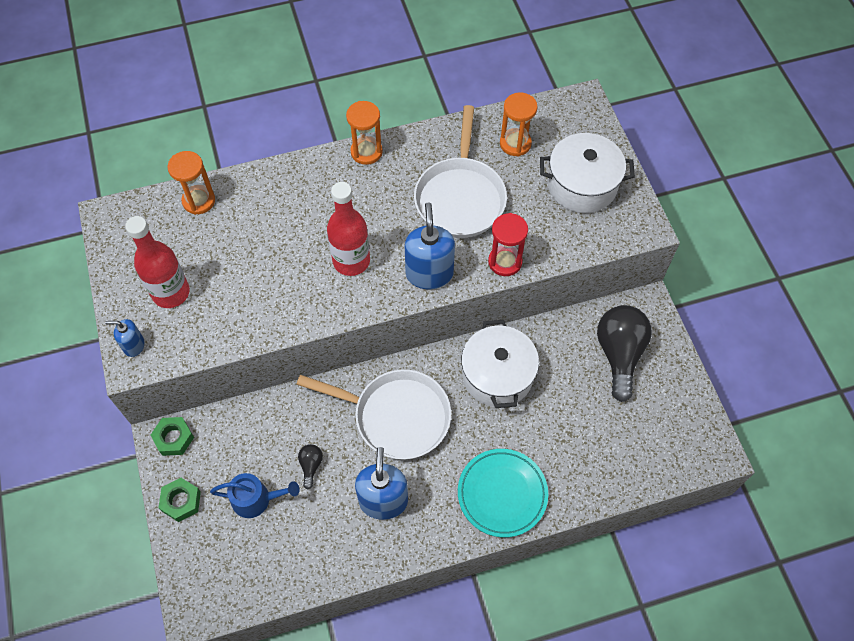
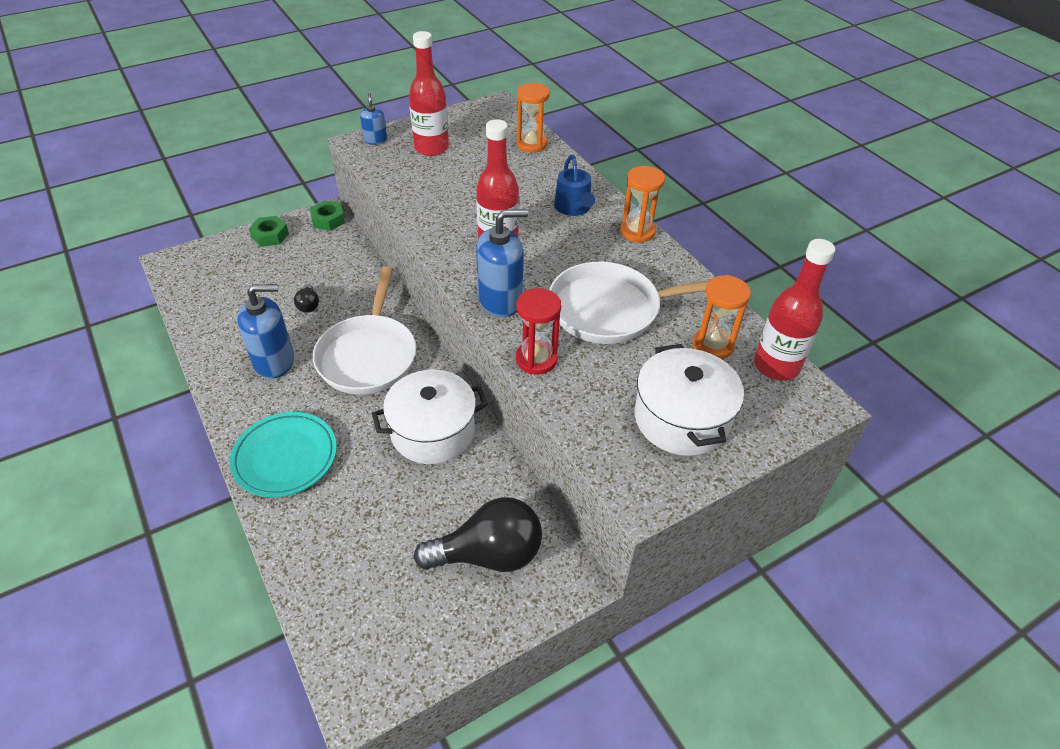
camera: 75 degrees right, 15 degrees down
(256, 499) = (273, 277): blue watering can -> blue watering can (573, 208)
(311, 466) = (308, 305): black light bulb -> black light bulb turned 90 degrees clockwise
(543, 113) = (776, 366): none -> red bottle

